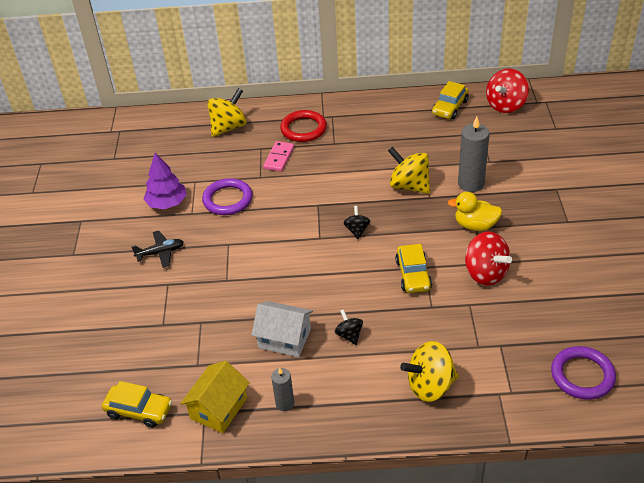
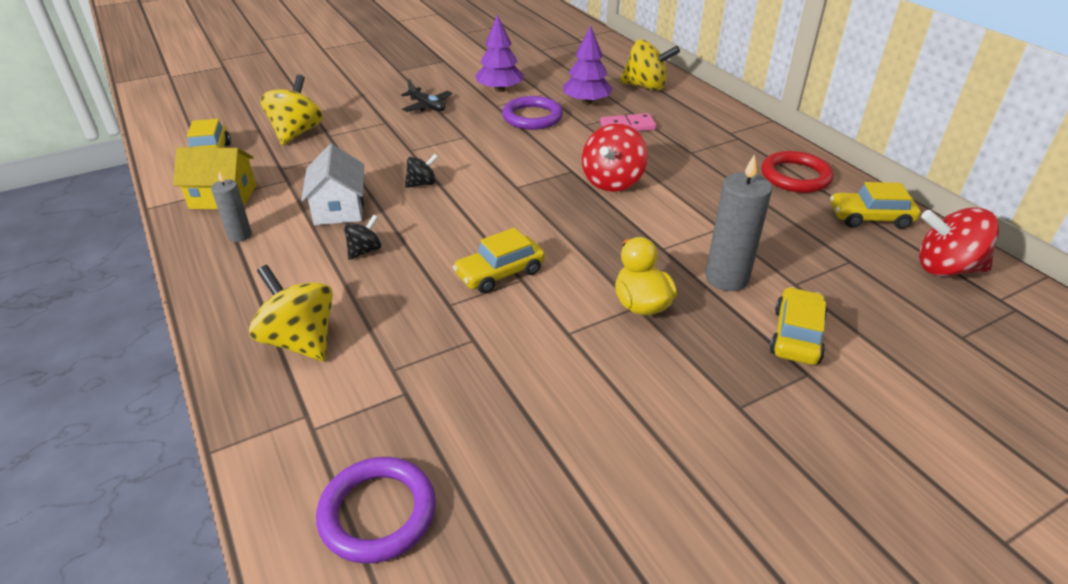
camera: 60 degrees right, 5 degrees down
(227, 164) = (586, 102): none -> purple tree
(303, 129) = (693, 127): red ring -> red ring (795, 176)
(357, 230) = (549, 208): black spinning top -> black spinning top (422, 184)
(409, 186) = (669, 226): yellow spinning top -> yellow spinning top (296, 133)
(485, 273) = (547, 340): red spinning top -> red spinning top (612, 181)
(529, 180) = (796, 336): none -> yellow car

